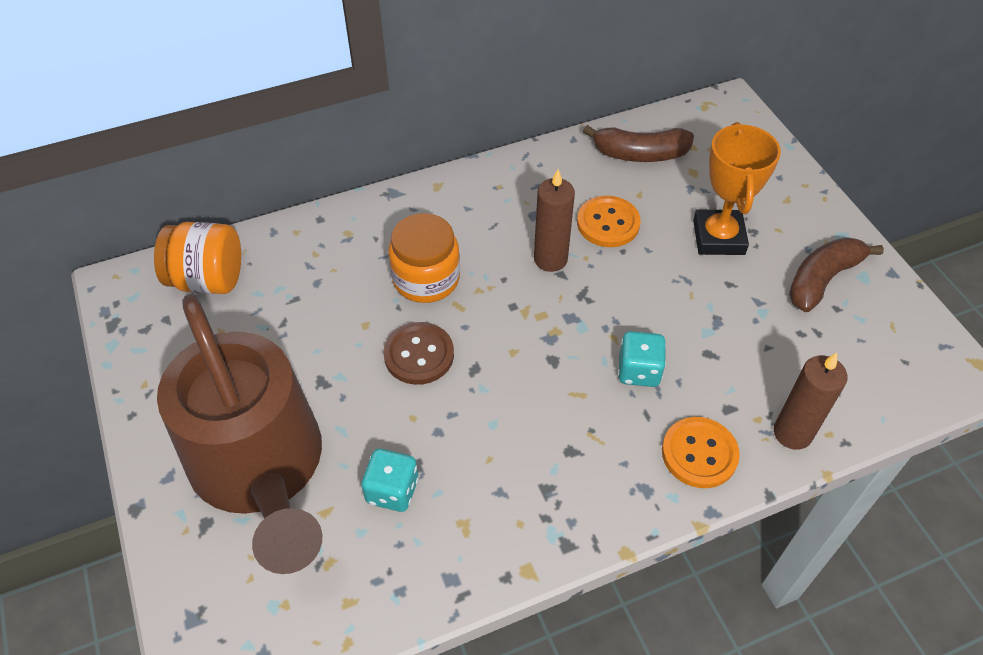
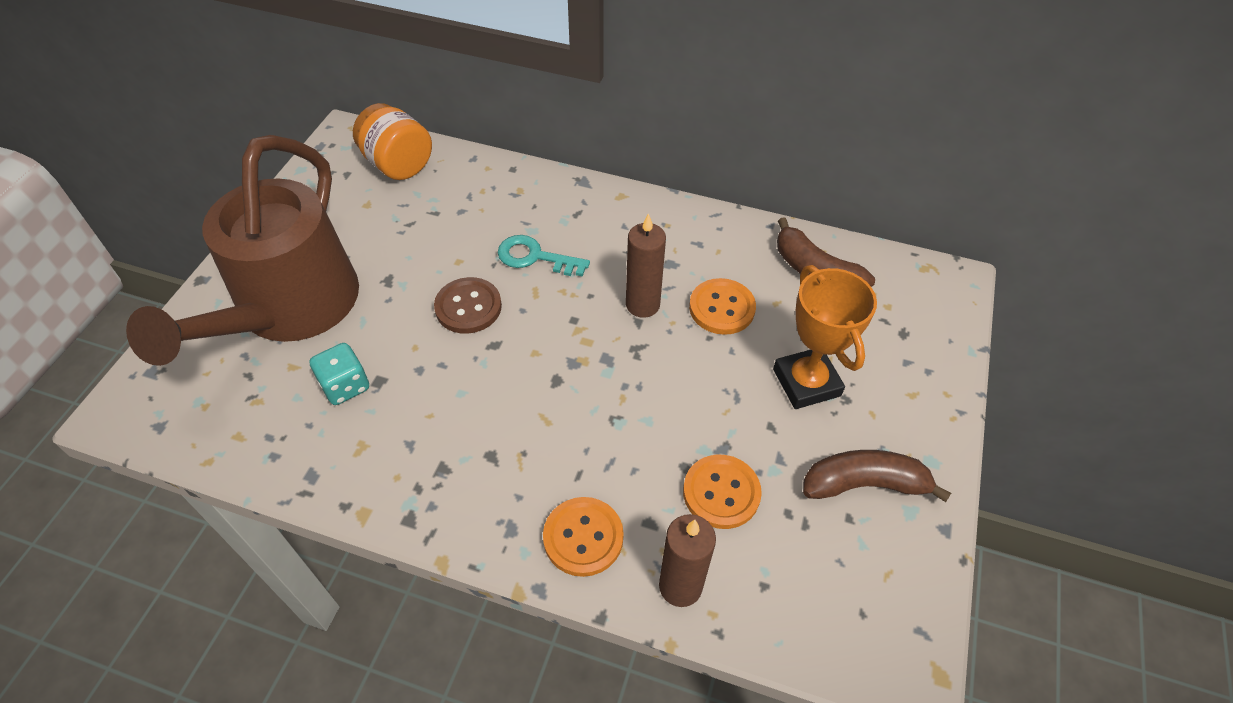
camera: 40 degrees right, 0 degrees up
(426, 278) = (535, 257): orange jar -> turquoise key
(639, 371) = (611, 437): turquoise dice -> none
(718, 237) = (806, 382): orange trophy -> orange trophy turned 60 degrees counterclockwise
(749, 352) = (721, 493): none -> orange button

